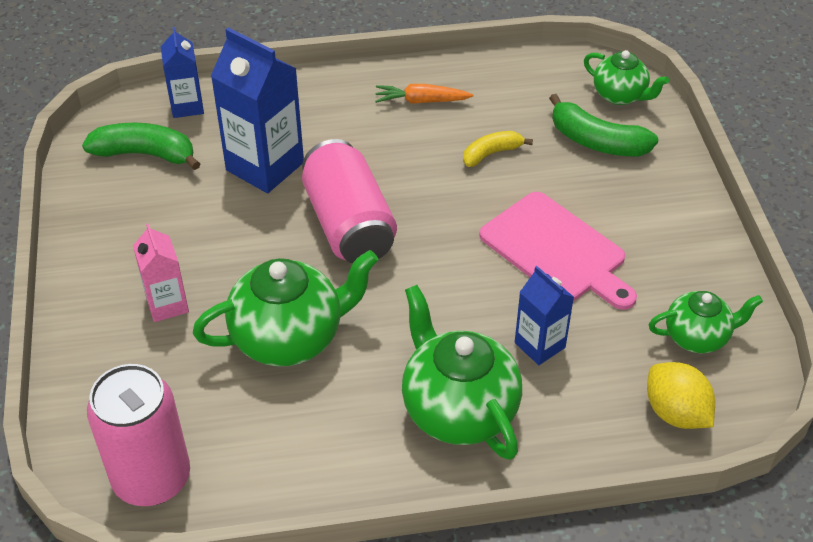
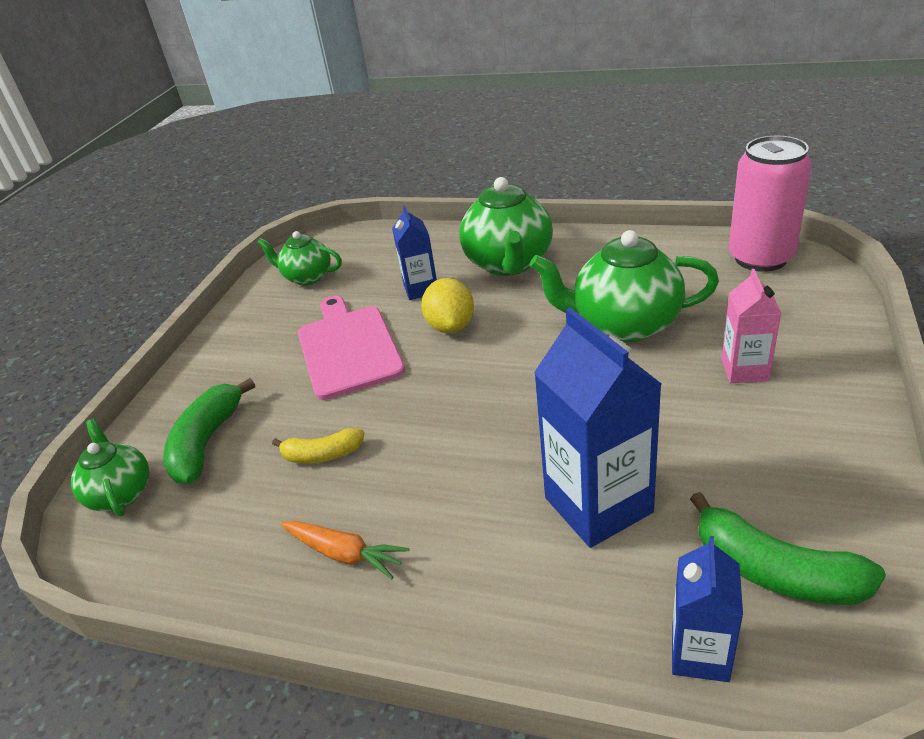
camera: 150 degrees left, 10 degrees down
(349, 224) = (525, 410): pink can -> none
(597, 141) = (207, 442): green banana -> green banana turned 135 degrees counterclockwise
(675, 413) = (366, 244): yellow lemon -> yellow lemon (451, 326)

